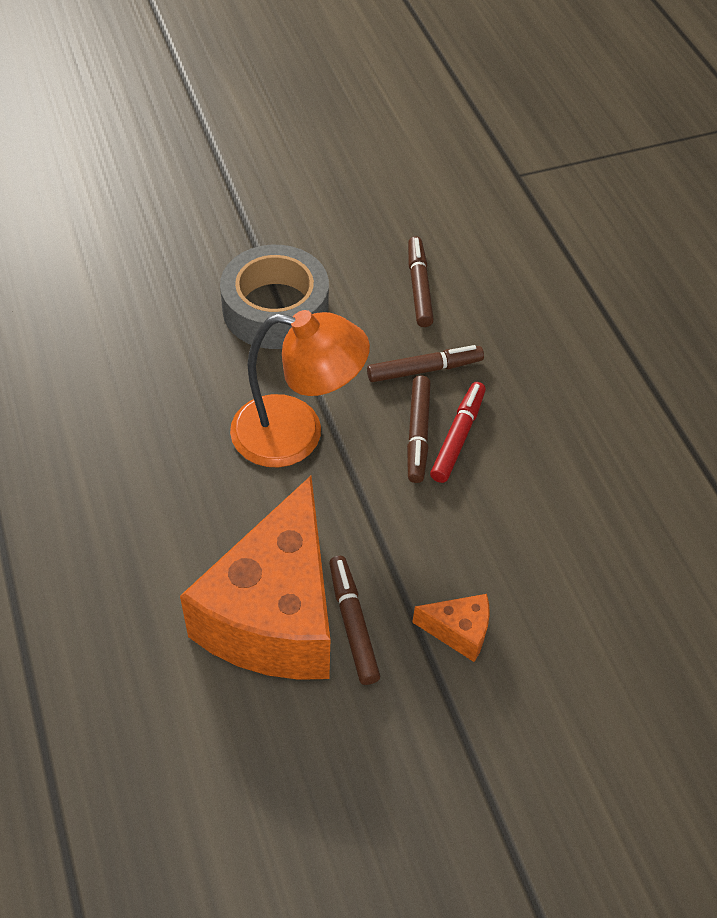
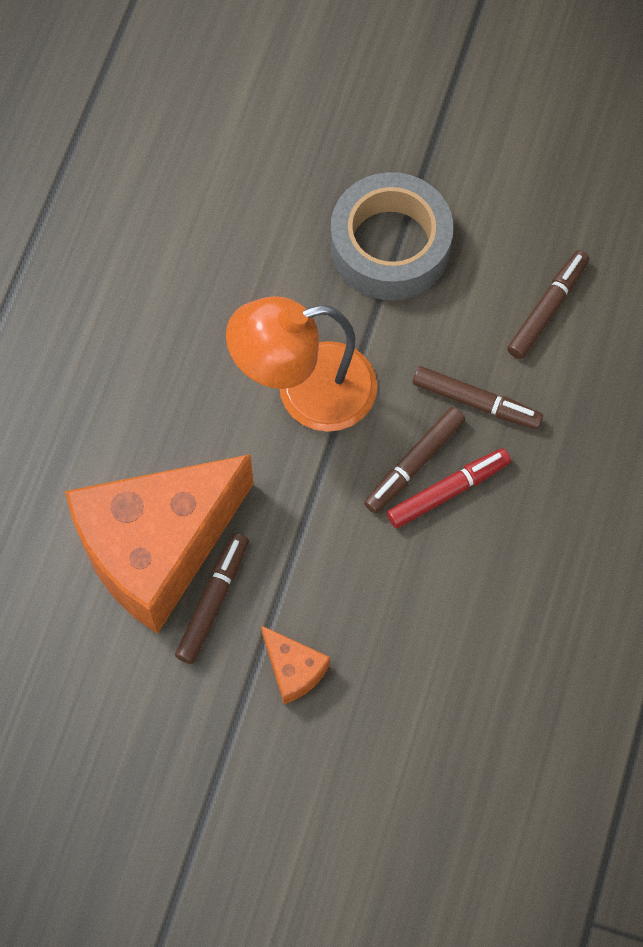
camera: 40 degrees right, 15 degrees up
(296, 434) = (306, 392): orange lamp -> orange lamp turned 120 degrees clockwise

